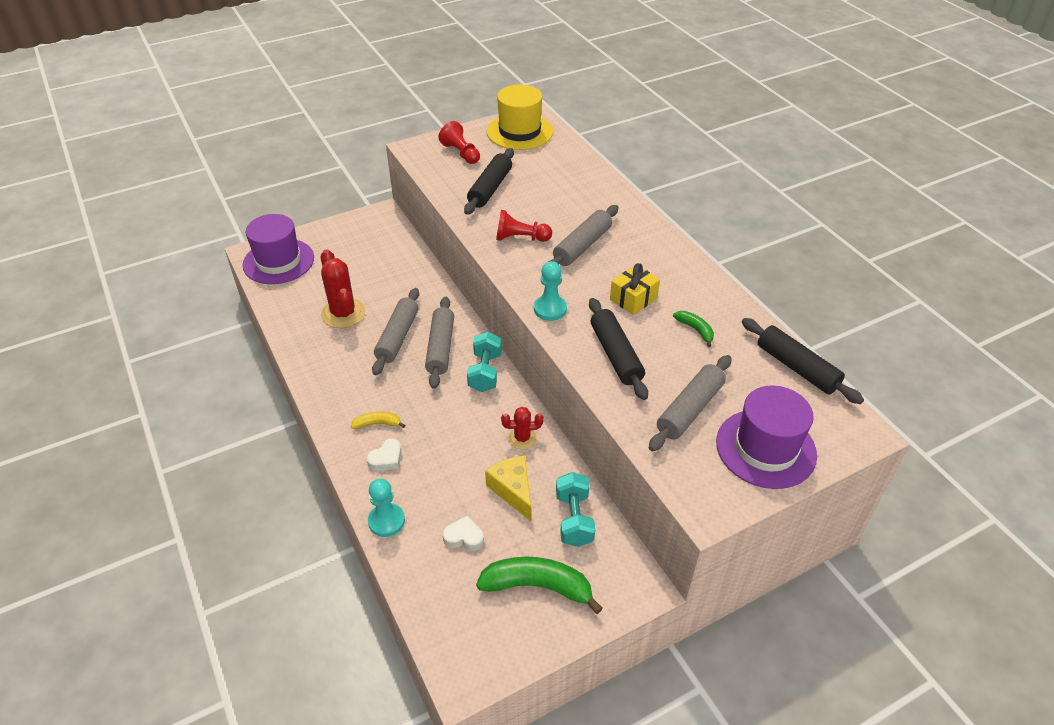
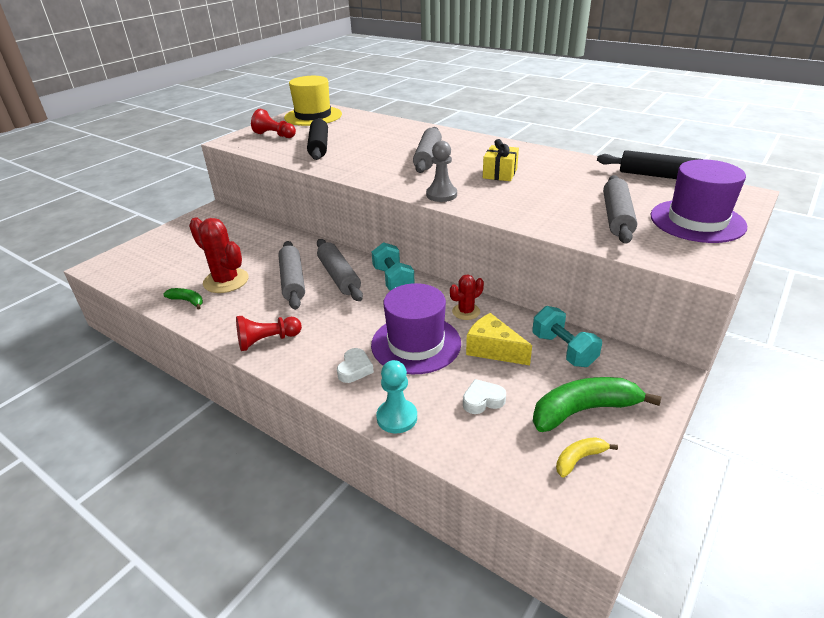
camera: 25 degrees left, 10 degrees down
(278, 261) = (131, 264): purple hat -> purple hat (416, 344)
(377, 424) = (324, 346): yellow banana -> yellow banana (579, 459)
(520, 238) = (373, 165): red pawn -> red pawn (267, 341)
(550, 309) = (441, 195): turquoise pawn -> grey pawn
(616, 355) = (524, 205): black rolling pin -> none
(695, 330) = (565, 176): green banana -> green banana (187, 301)

